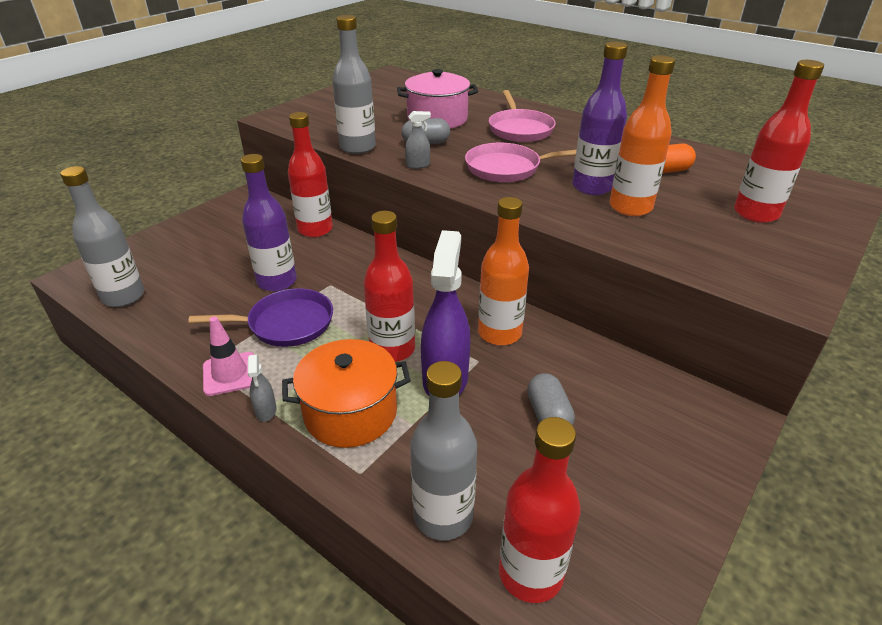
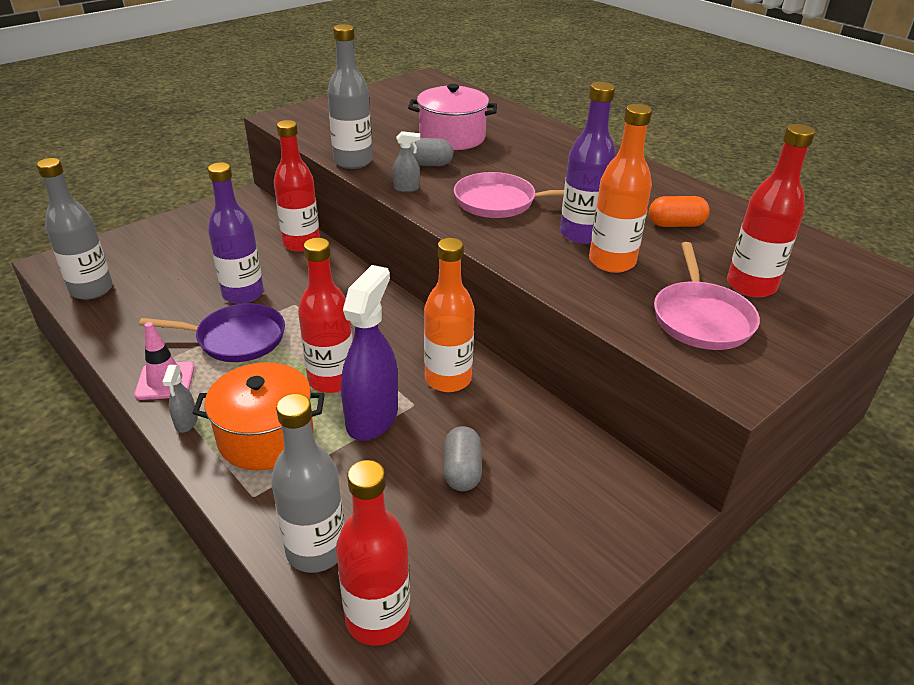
camera: 10 degrees right, 0 degrees up
(519, 129) = (536, 158): pink pan -> pink pan (701, 318)

